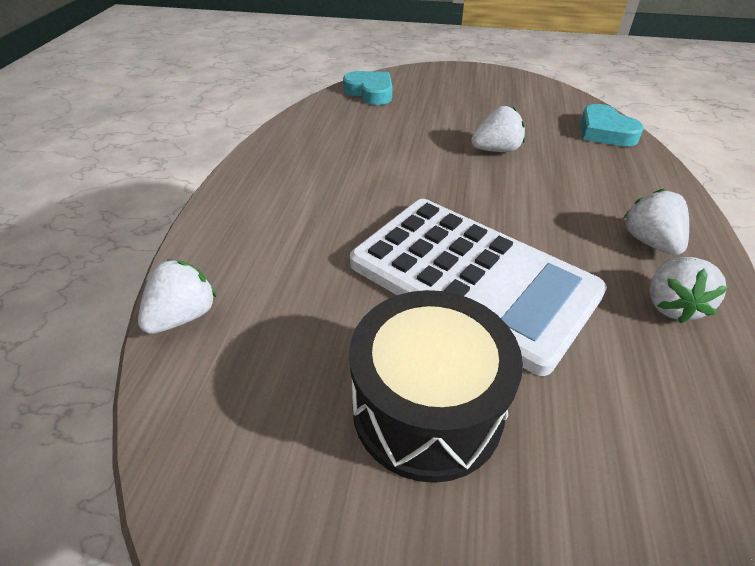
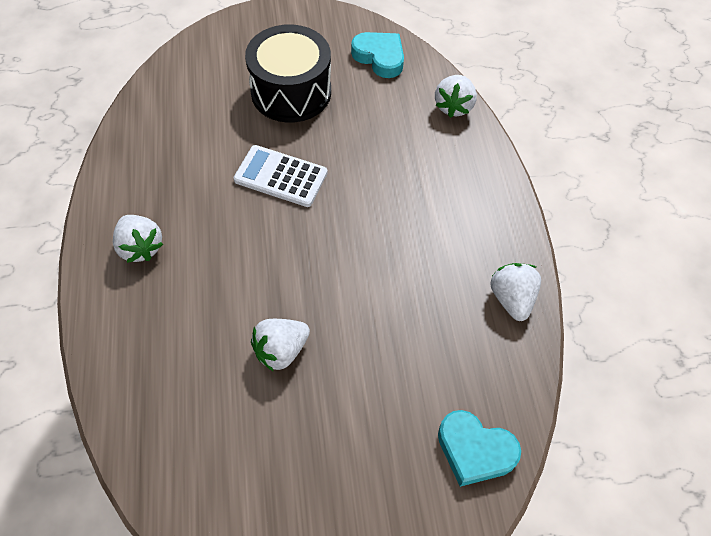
camera: 160 degrees right, 15 degrees up
(472, 279) = (281, 176): white calculator -> white calculator, size x0.51
(605, 132) = (149, 431): turquoise heart -> turquoise heart (379, 57)
(671, 305) = (140, 188): white strawberry -> white strawberry (511, 299)

